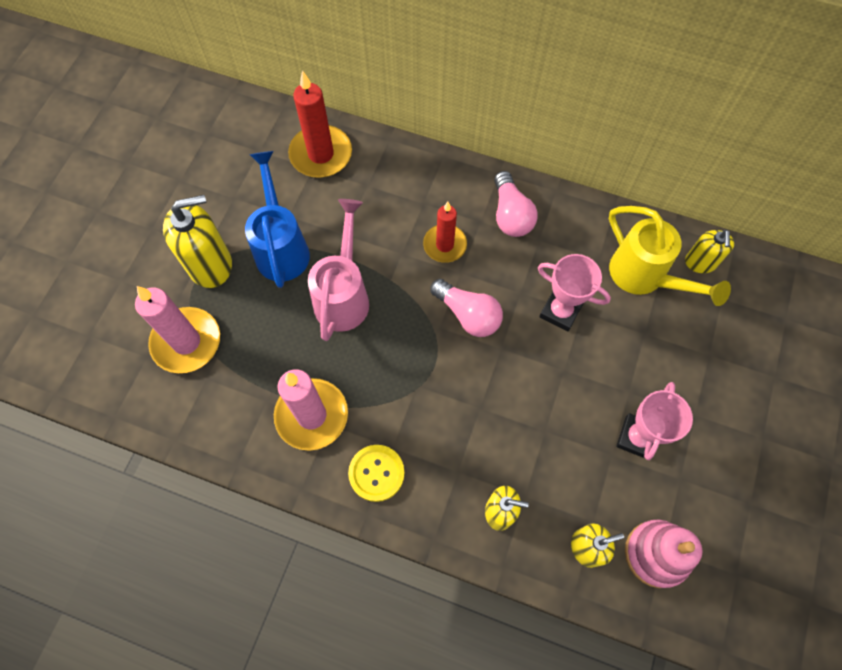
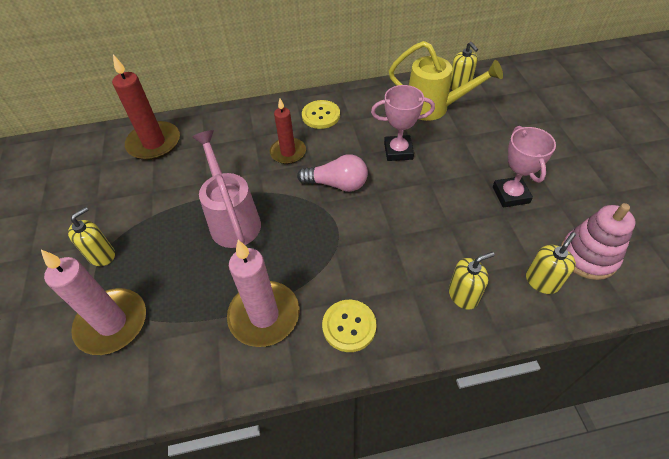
camera: 30 degrees left, 15 degrees down
(210, 264) = (102, 255): yellow soap dispenser -> yellow soap dispenser, size x0.58
(281, 247) = (159, 213): blue watering can -> none
(510, 215) = (321, 115): pink light bulb -> yellow button

